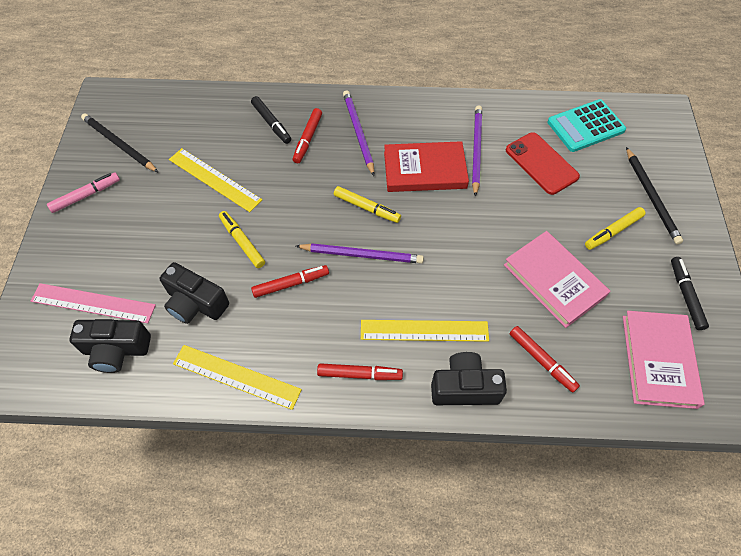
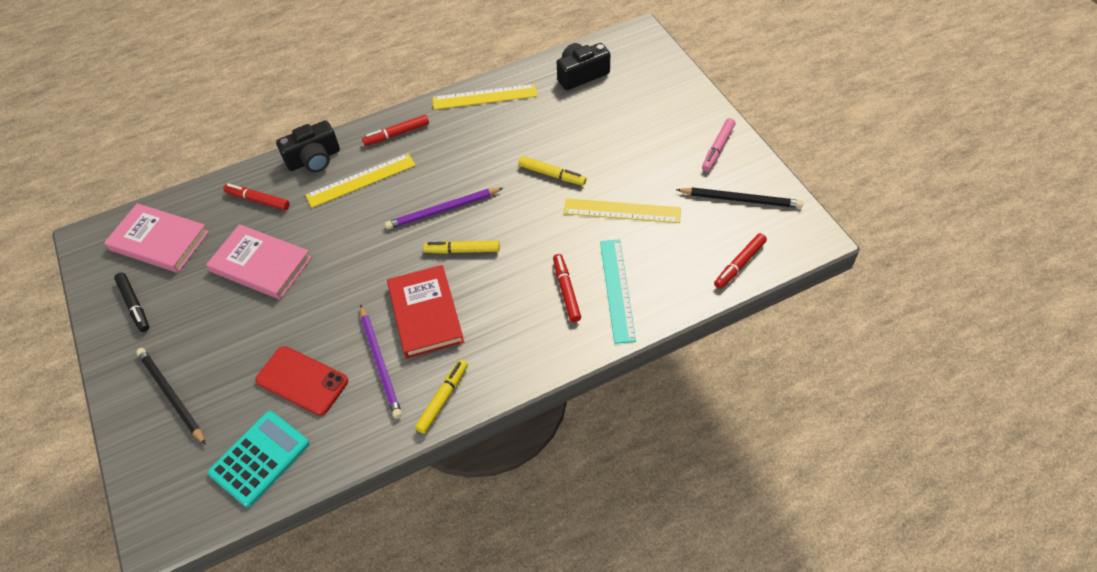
camera: 155 degrees right, 5 degrees down
(93, 303) = (627, 89): pink ruler -> none
(195, 303) = (551, 121): black camera -> none
(271, 123) = (617, 290): black marker -> turquoise ruler
(291, 284) = (488, 164): red marker -> red marker (739, 264)
(358, 133) = (519, 323): purple pencil -> none
(425, 170) = (425, 314): red book -> red book turned 75 degrees counterclockwise
(613, 231) = (210, 337): yellow marker -> yellow marker (443, 399)
(658, 360) = (159, 241): pink book -> pink book turned 45 degrees counterclockwise

